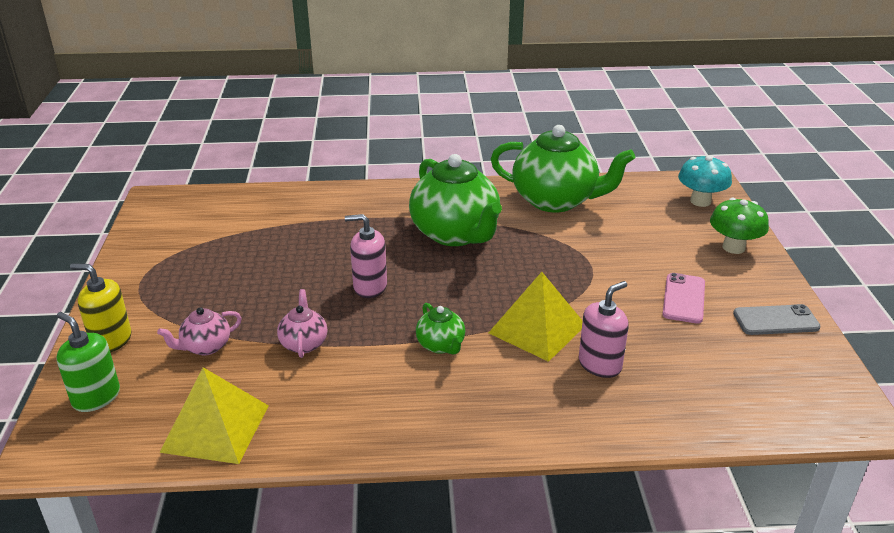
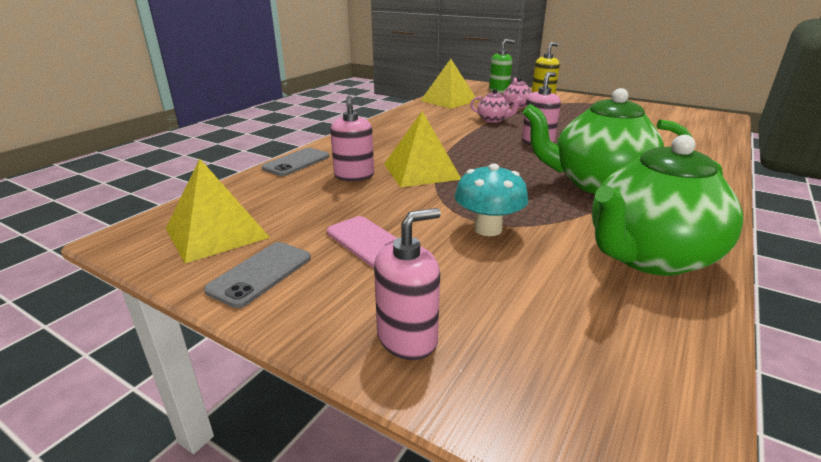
camera: 125 degrees right, 5 degrees down
(441, 345) = (445, 144): green teapot -> none
(623, 428) = (296, 162): none -> grey phone
(700, 201) = (575, 400): turquoise mushroom -> turquoise mushroom (488, 229)
(733, 247) = (407, 338): green mushroom -> pink soap dispenser
(782, 376) = (216, 232): none -> yellow pyramid

